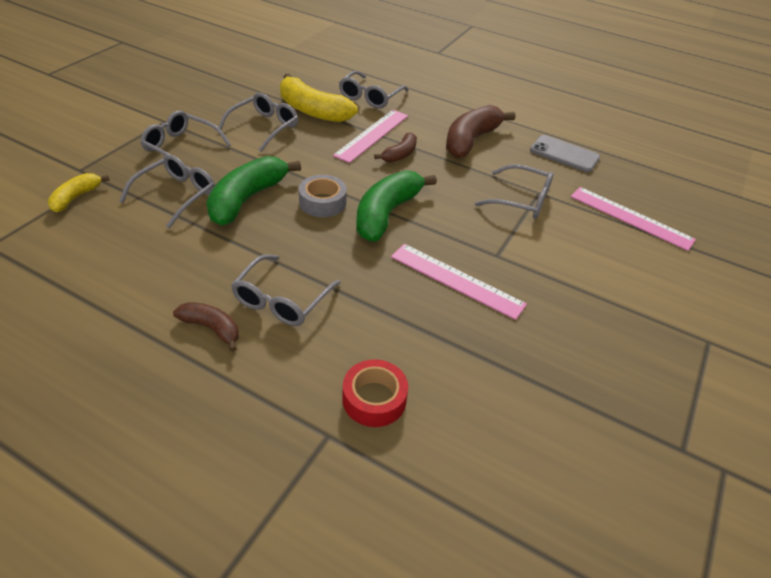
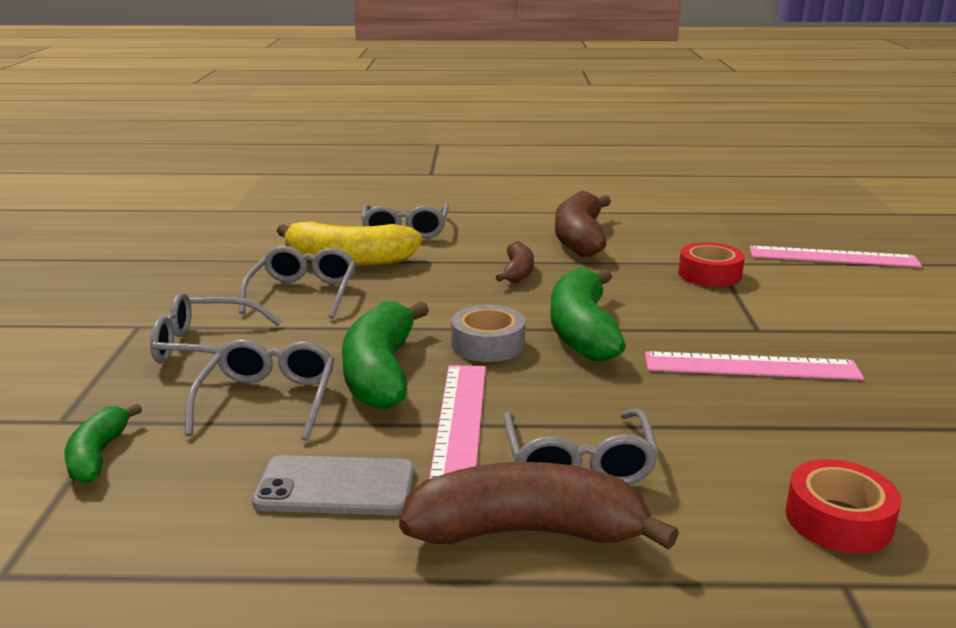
camera: 25 degrees left, 20 degrees down
(76, 197) = (98, 455): yellow banana -> green banana
(212, 328) = (528, 531): brown banana -> brown banana, size x1.83
(372, 135) = (458, 264): pink ruler -> pink ruler (459, 423)
(521, 200) = (709, 274): grey glasses -> red tape
(564, 154) = (693, 224): grey phone -> grey phone (335, 487)

